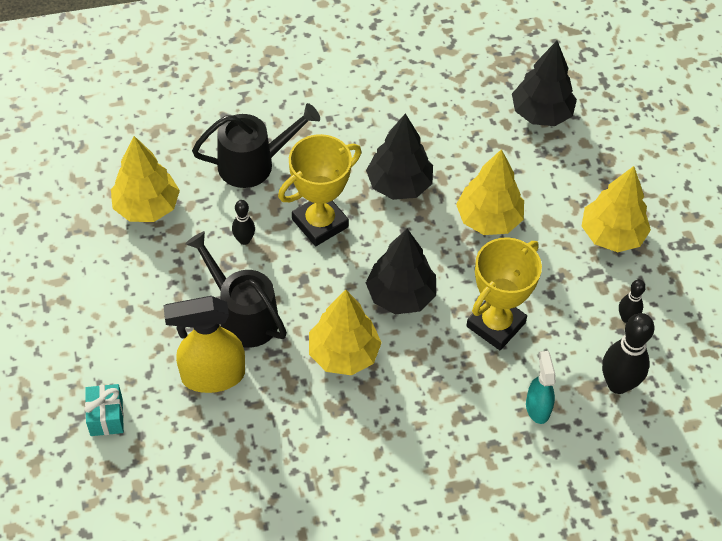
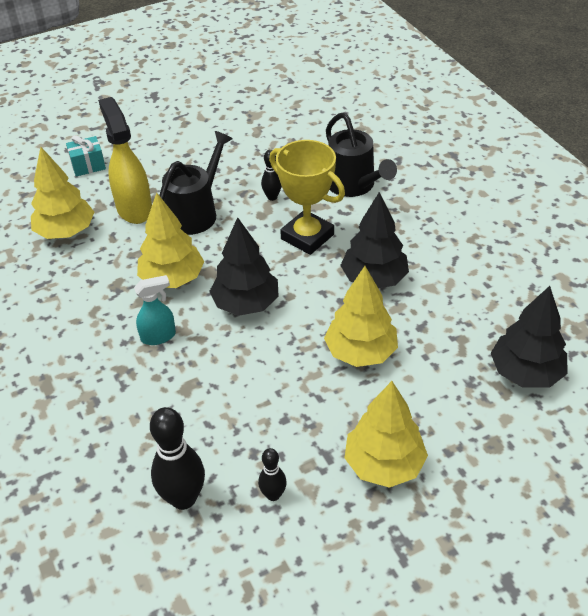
camera: 80 degrees right, 10 degrees down
(146, 207) = (284, 141): yellow tree -> yellow tree (66, 232)
(495, 324) = (232, 380): yellow trophy -> none
(537, 407) = (141, 430): turquoise spray bottle -> turquoise spray bottle (159, 336)

